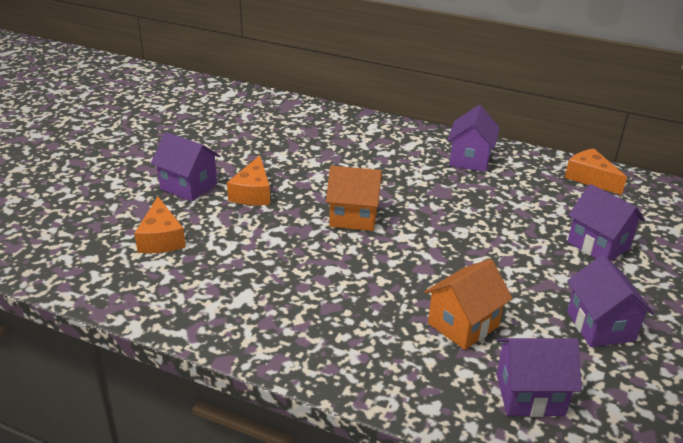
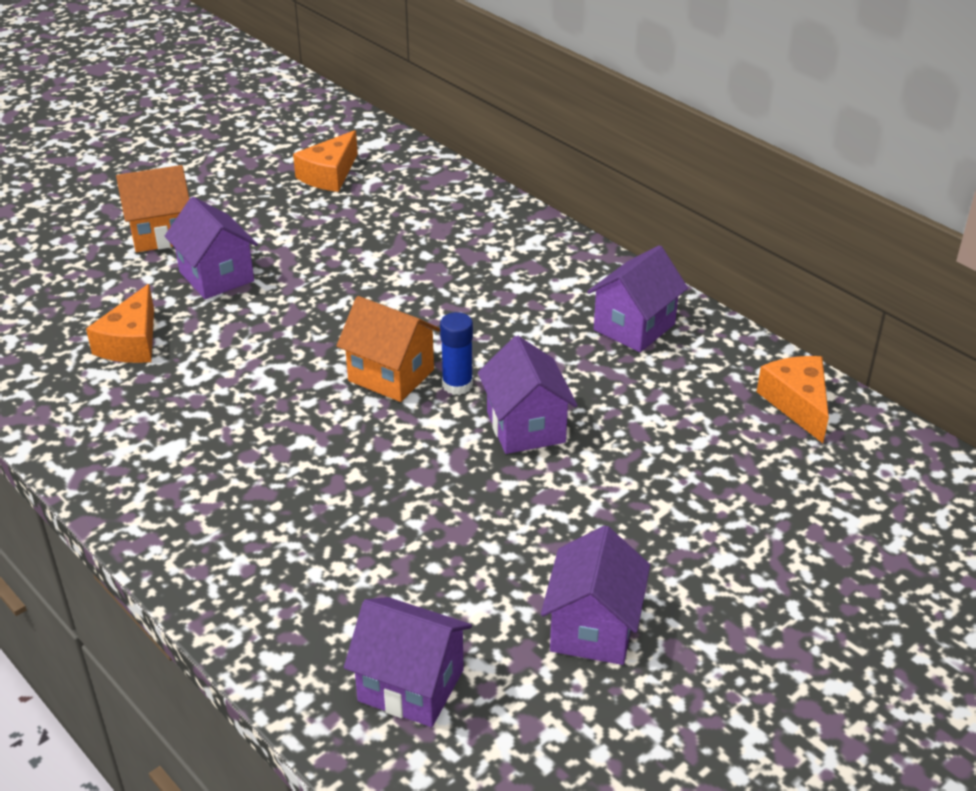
camera: 25 degrees right, 5 degrees up
(252, 193) = (288, 306): orange cheese -> orange cheese (329, 175)
(398, 213) = (457, 385): none -> blue glue stick
(463, 325) = (406, 567): orange house -> orange house (161, 234)
(598, 245) = (706, 511): purple house -> purple house (525, 427)

